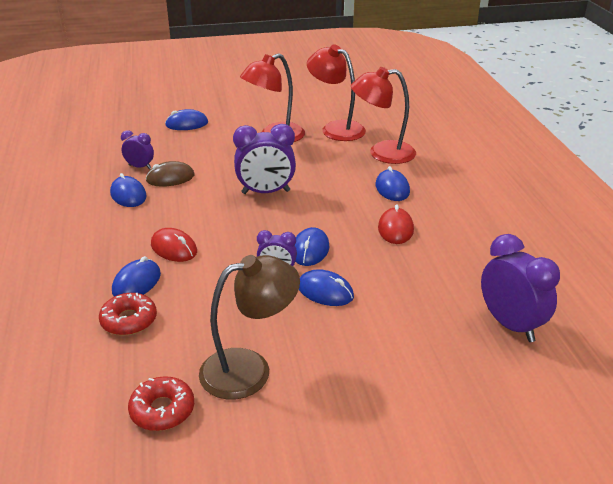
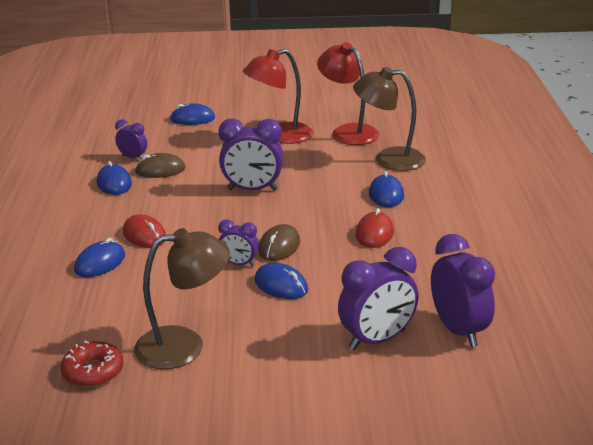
camera: 10 degrees right, 5 degrees down
(129, 320) = (83, 295): red donut -> none
(310, 250) = (279, 246): blue mouse -> brown mouse
(382, 153) = (389, 159): red lamp -> brown lamp
(438, 343) = (377, 340): none -> purple clock

